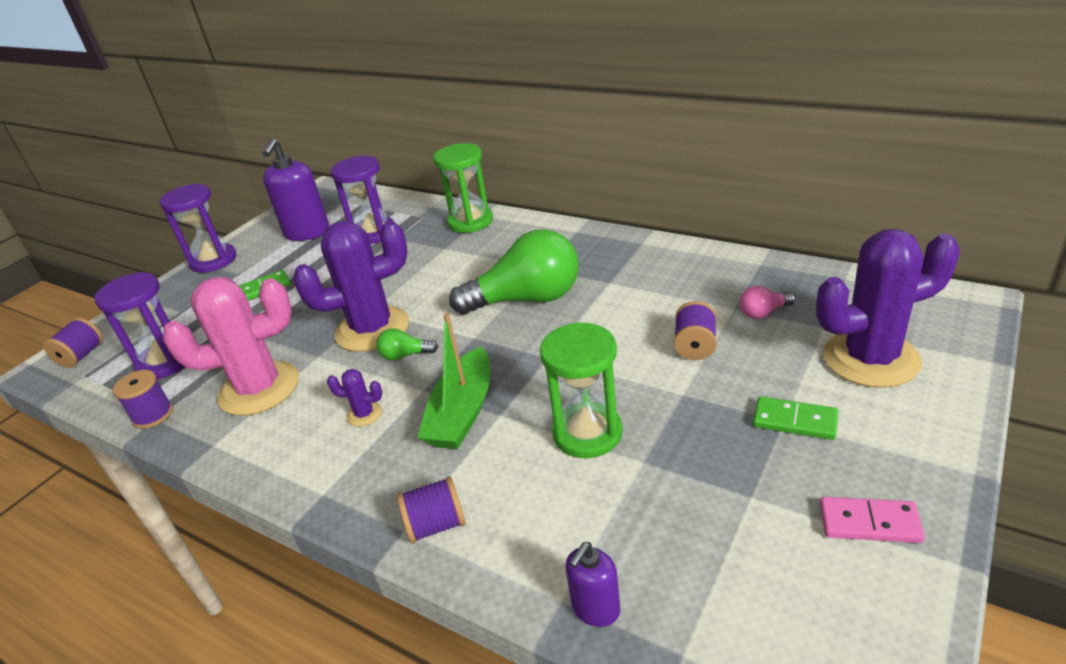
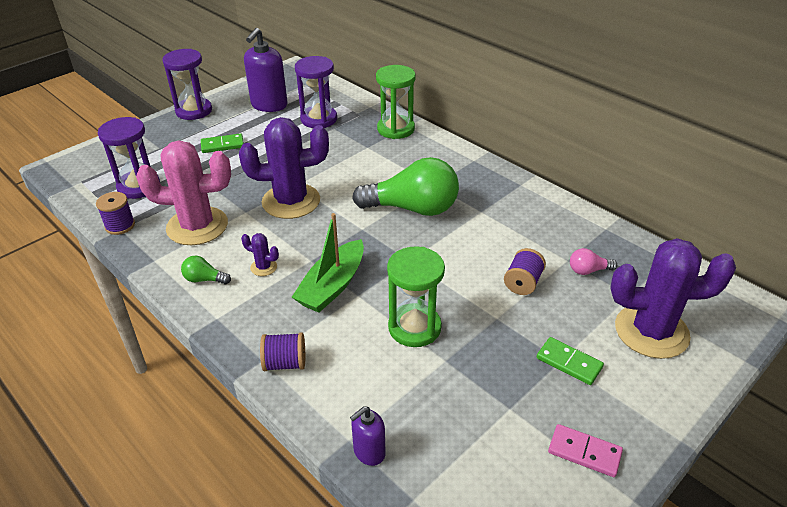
camera: 10 degrees right, 5 degrees up
(82, 356) = (83, 165): purple spool -> none
(405, 355) = (307, 229): green light bulb -> green light bulb (204, 279)

